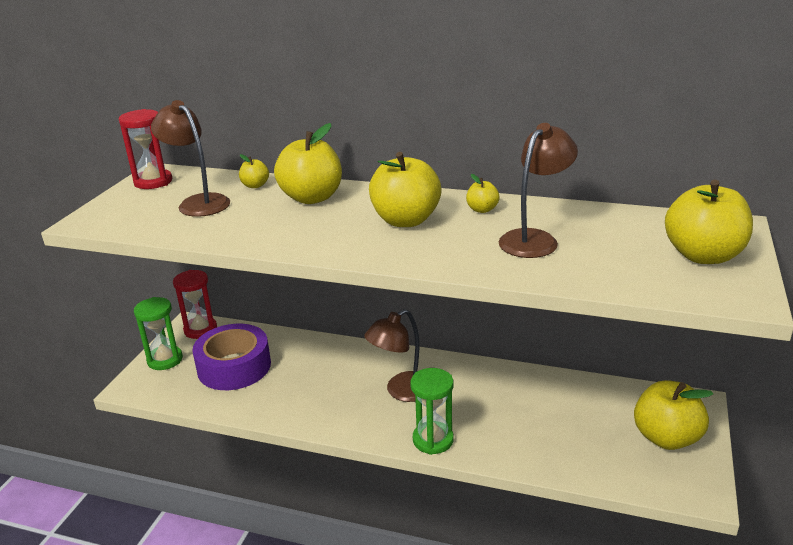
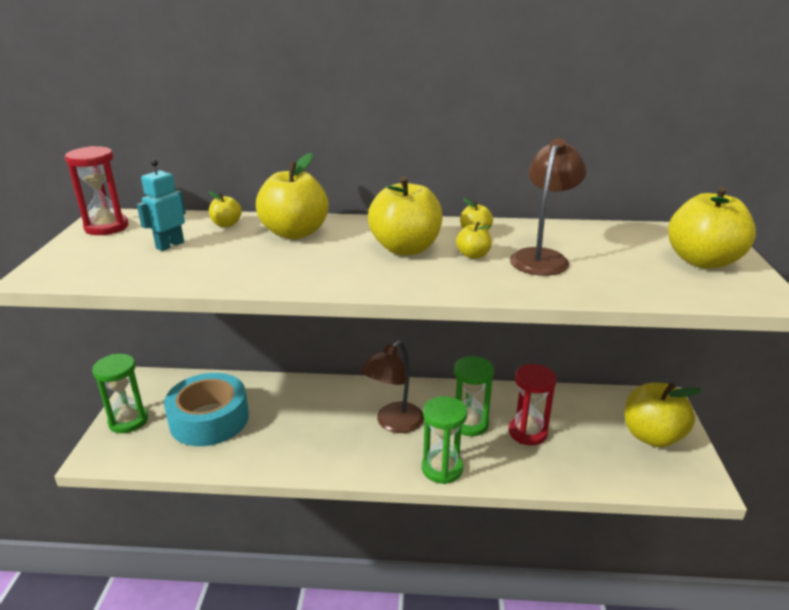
camera: 15 degrees left, 0 degrees up
(198, 202) = (170, 245): brown lamp -> turquoise robot
(200, 329) = (160, 384): red hourglass -> red hourglass (527, 432)
(234, 367) = (209, 419): purple tape -> turquoise tape
(467, 232) = (473, 255): none -> yellow apple
(476, 401) = (469, 424): none -> green hourglass

